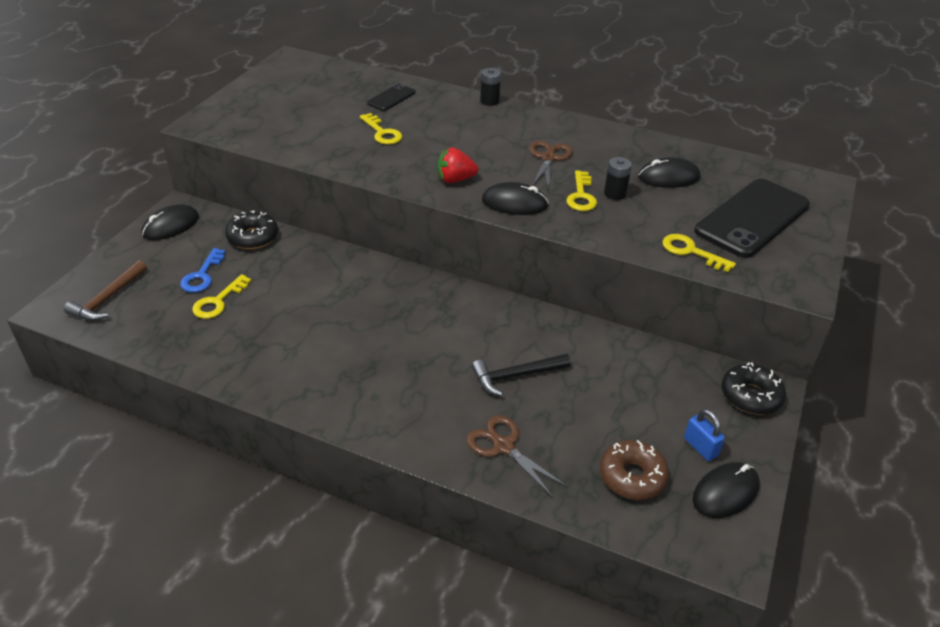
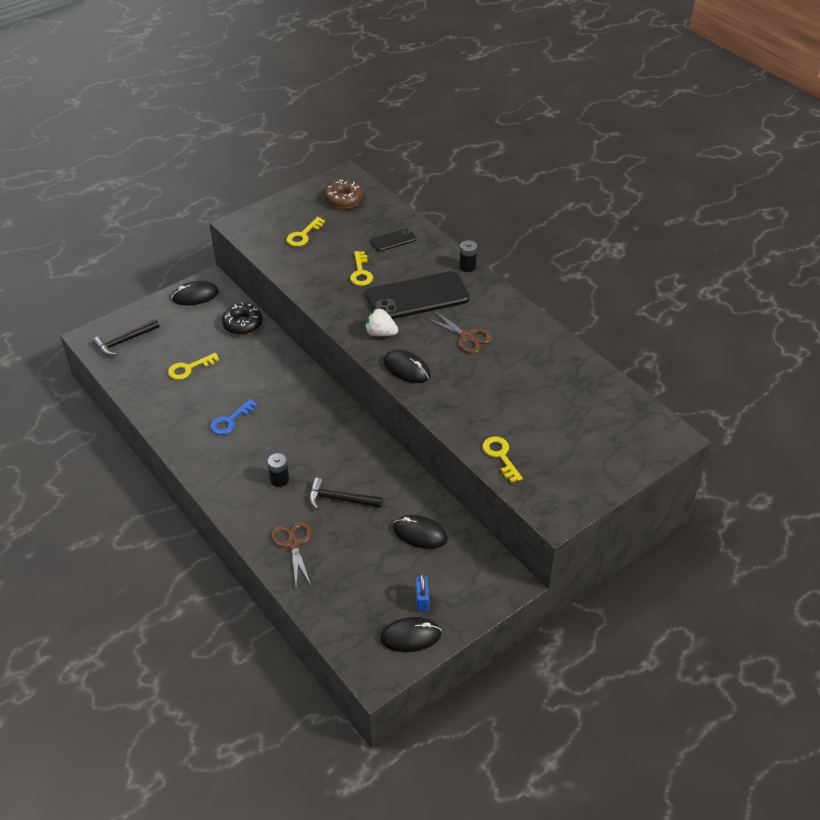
camera: 30 degrees right, 5 degrees up
(108, 299) = (124, 341): brown hammer -> black hammer
(202, 275) = (191, 344): blue key -> blue key (230, 421)
(455, 180) = (380, 333): red strawberry -> white strawberry
(548, 158) = (467, 337): brown scissors -> brown scissors turned 90 degrees clockwise
(581, 196) = (462, 379): yellow key -> yellow key (303, 235)
(615, 194) = (489, 387): black battery -> black battery (279, 479)
(632, 476) = (358, 599): brown donut -> brown donut (344, 199)
(668, 177) = (546, 386): black mouse -> black mouse (420, 533)
(750, 396) = (492, 582): black donut -> none
(752, 218) = (578, 446): black phone -> black phone (417, 297)

